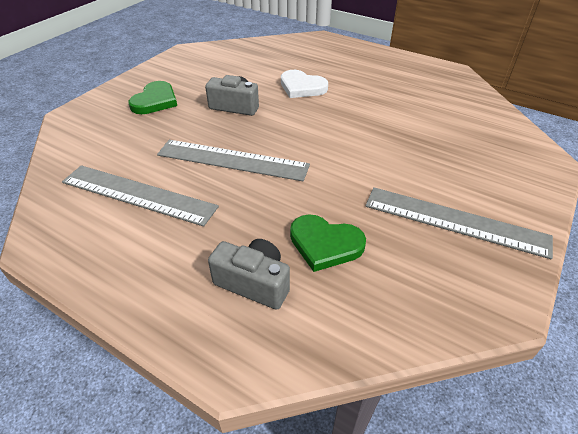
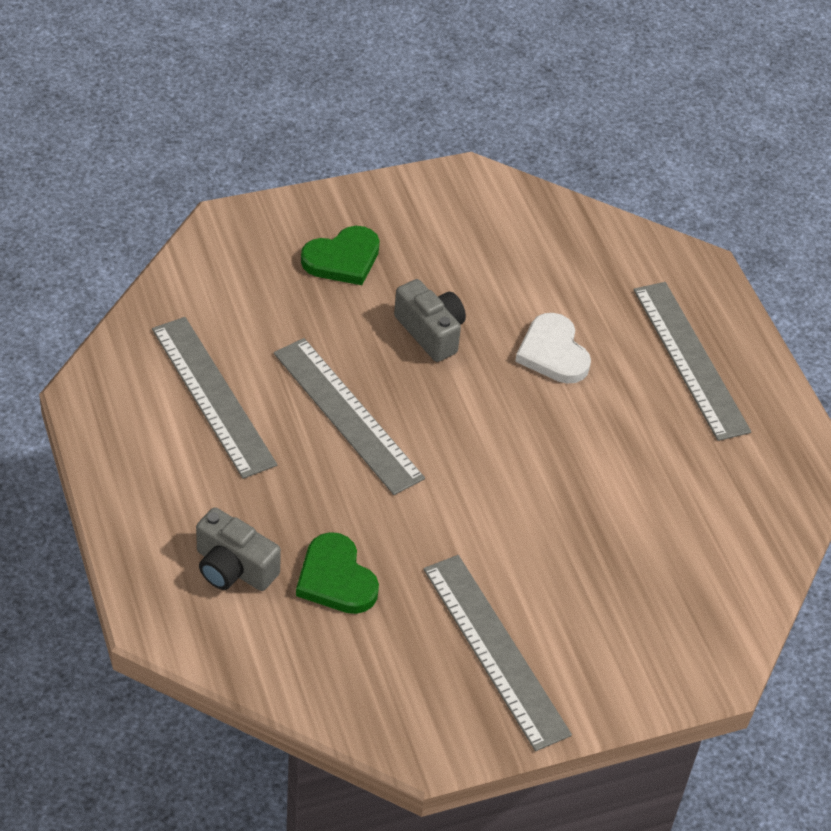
camera: 35 degrees right, 5 degrees up
(254, 283) = (233, 568): grey camera -> grey camera turned 150 degrees clockwise
(359, 64) = (690, 359): none -> grey ruler

